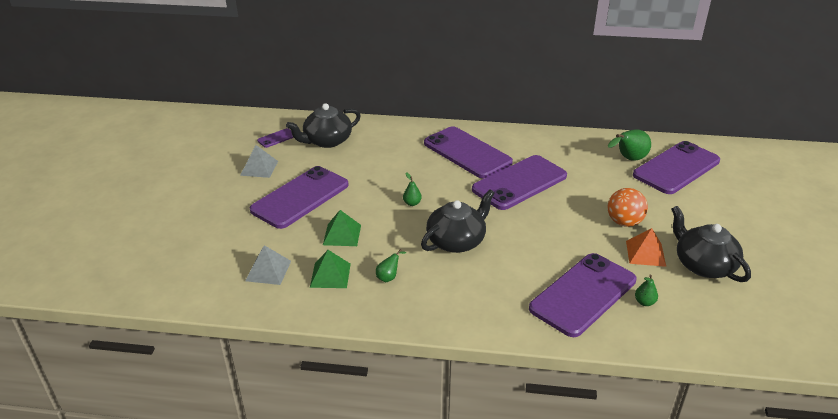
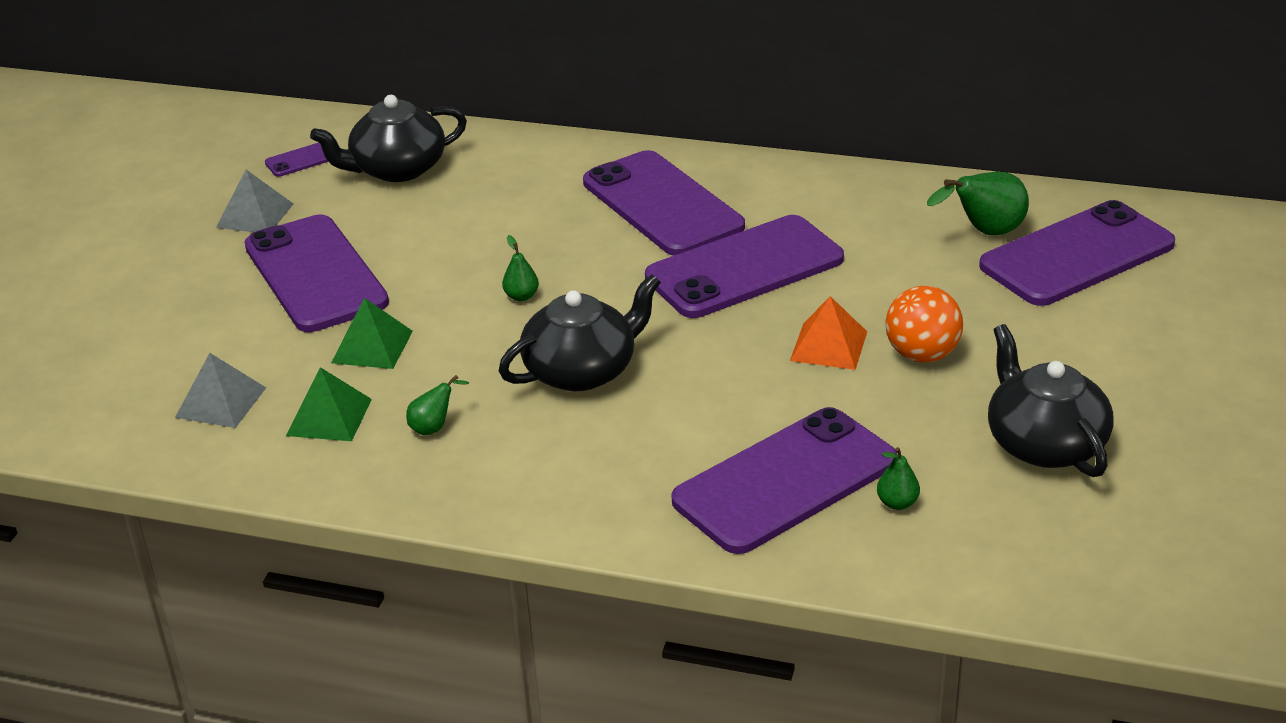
camera: 10 degrees right, 0 degrees up
(300, 197) = (315, 274): purple phone -> purple phone turned 75 degrees counterclockwise
(645, 253) = (939, 415): orange pyramid -> orange pyramid (828, 346)

